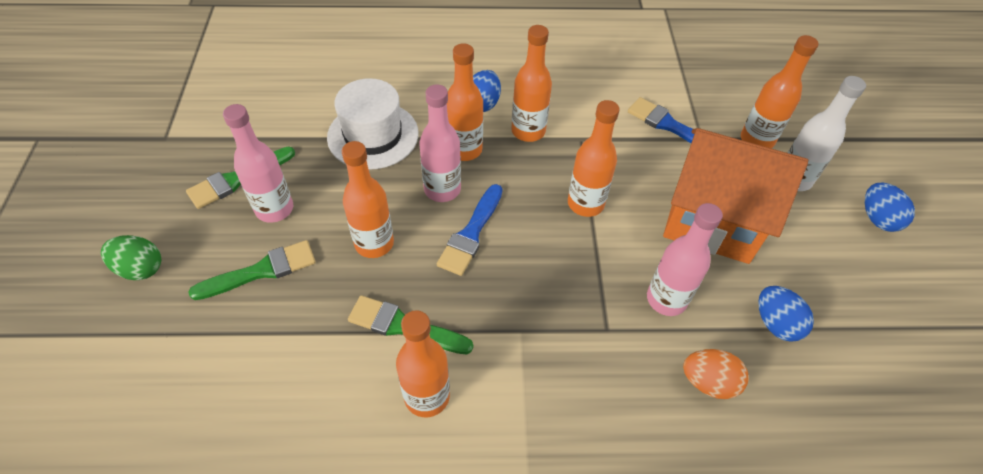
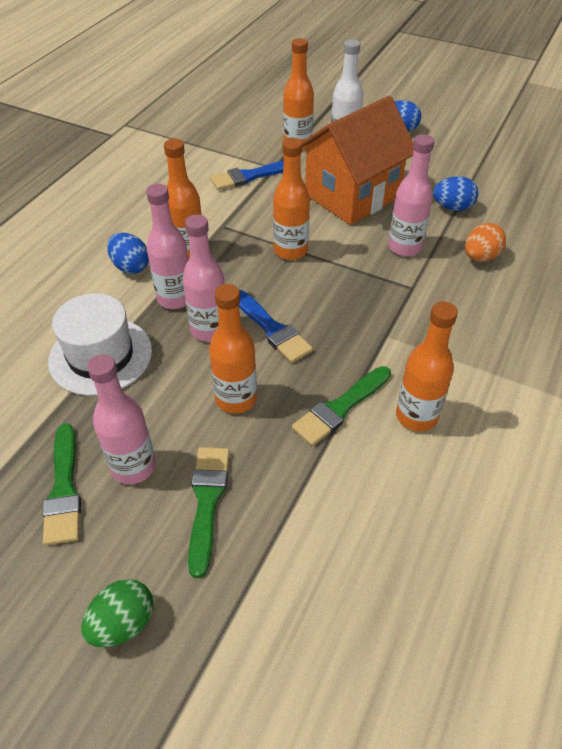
camera: 60 degrees left, 5 degrees down
(464, 150) = (175, 298): orange bottle -> pink bottle

